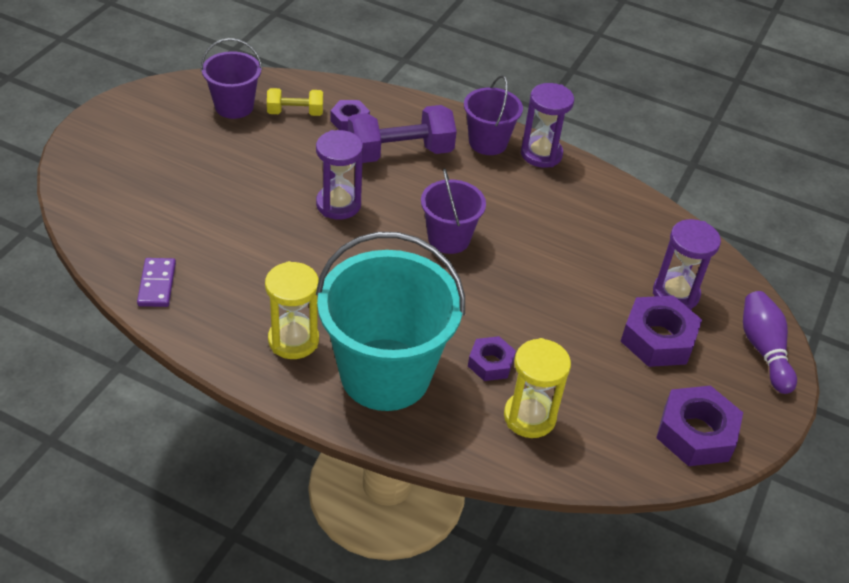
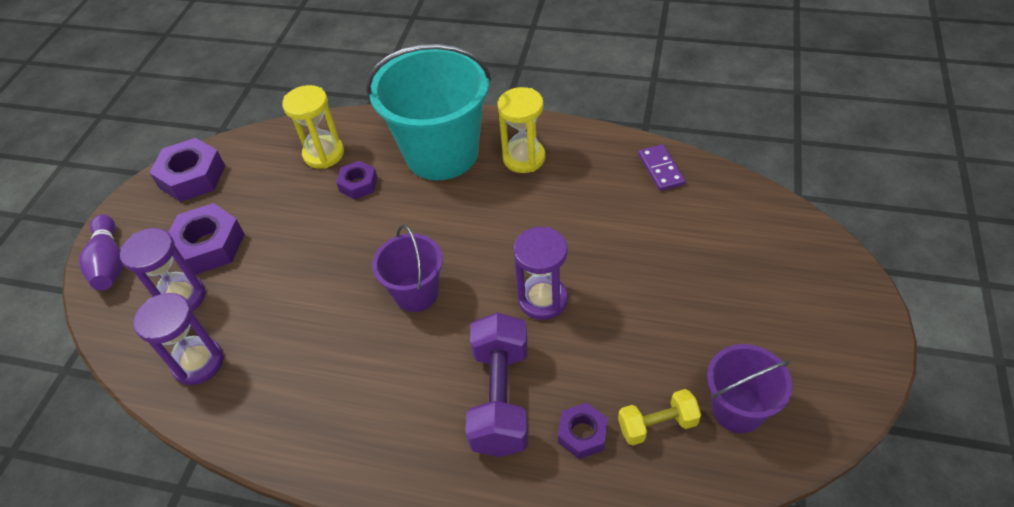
camera: 175 degrees right, 5 degrees up
(400, 153) = (501, 398): purple dumbbell -> purple dumbbell turned 60 degrees counterclockwise
(488, 142) = (394, 455): purple bucket -> none
(541, 154) = (322, 456): purple hourglass -> purple hourglass (198, 363)

